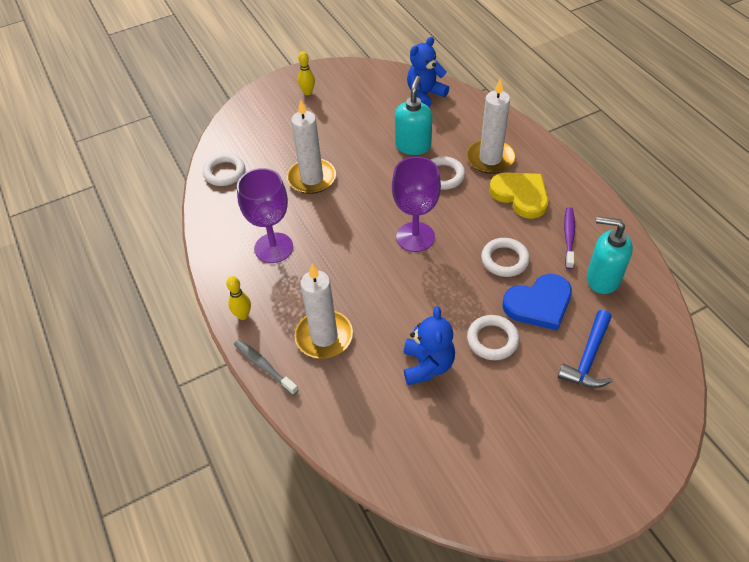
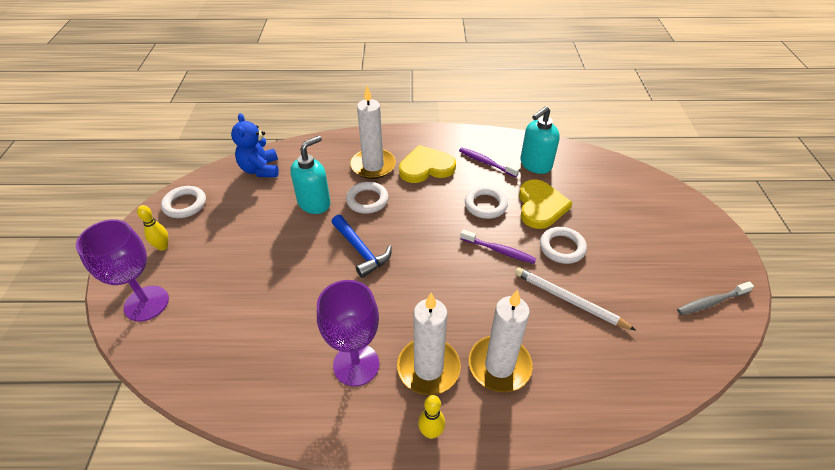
camera: 65 degrees left, 5 degrees down
(224, 172) = (204, 370): white ring -> white ring (185, 204)
(264, 366) = (511, 437): grey toothbrush -> grey toothbrush (711, 302)
(312, 178) = (287, 292): white candle -> white candle (428, 368)
(413, 146) = (314, 203): turquoise soap dispenser -> turquoise soap dispenser turned 90 degrees clockwise
(415, 237) = (423, 247): purple goblet -> purple goblet (146, 303)
(427, 365) = (569, 300): blue teddy bear -> white pencil
(451, 292) = (499, 251): none -> purple toothbrush
(539, 304) = (540, 206): blue heart -> yellow heart
(588, 358) = (603, 204): blue hammer -> blue hammer (361, 250)

